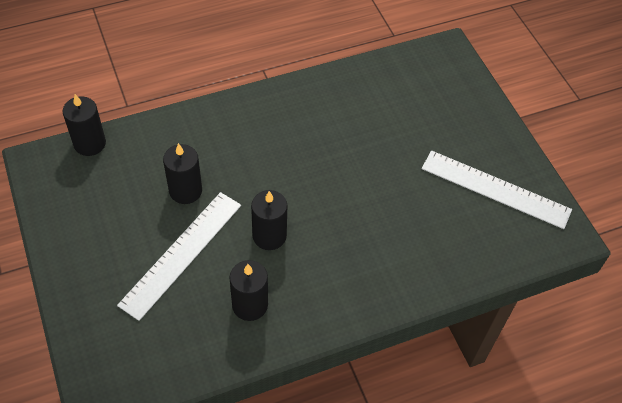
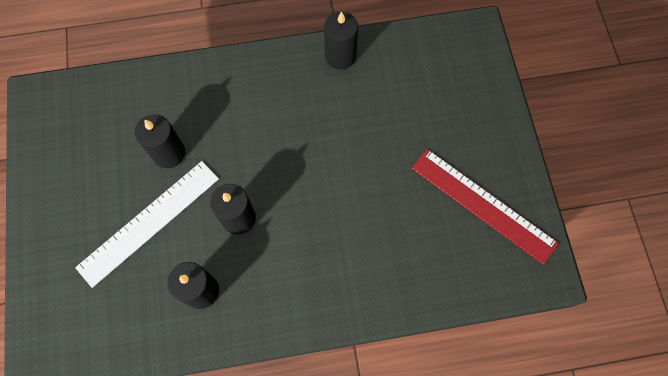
camera: 15 degrees right, 15 degrees up
(90, 143) = (89, 85): black candle -> black candle (340, 56)
(495, 189) = (483, 205): white ruler -> red ruler

